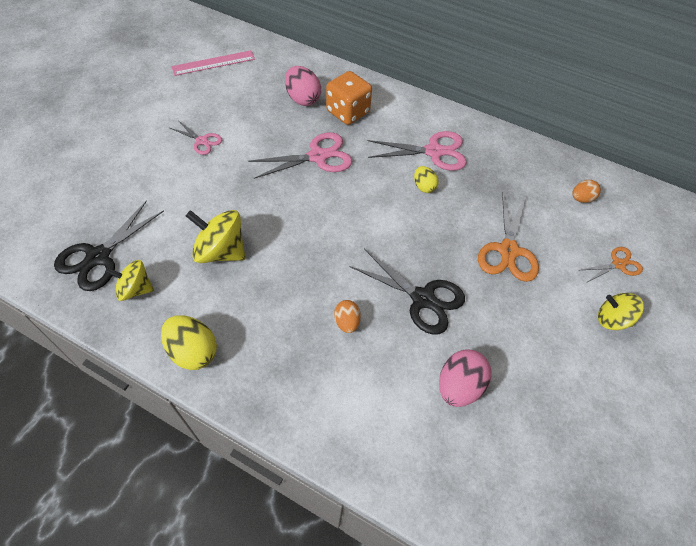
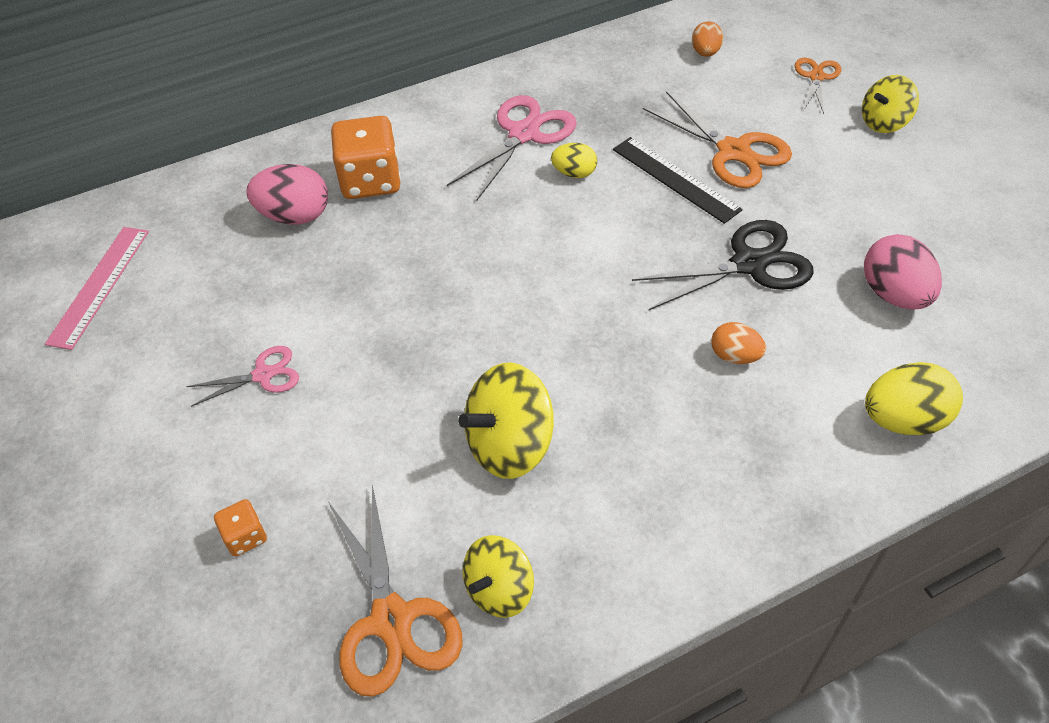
camera: 50 degrees left, 5 degrees down
(98, 257) = (392, 620): black scissors -> orange scissors
(113, 183) = (245, 537): none -> orange dice
(193, 351) = (669, 556): yellow egg -> yellow egg (903, 420)
(318, 156) = (425, 252): pink scissors -> none
(460, 233) = (675, 179): none -> black ruler

